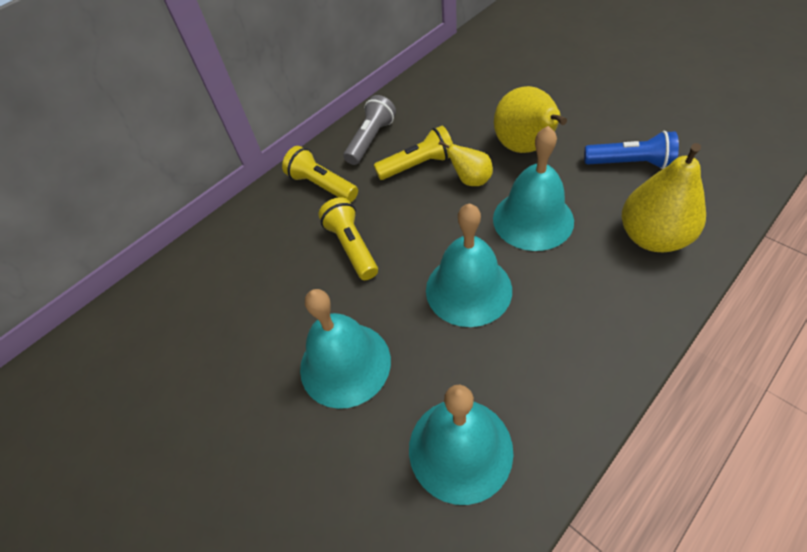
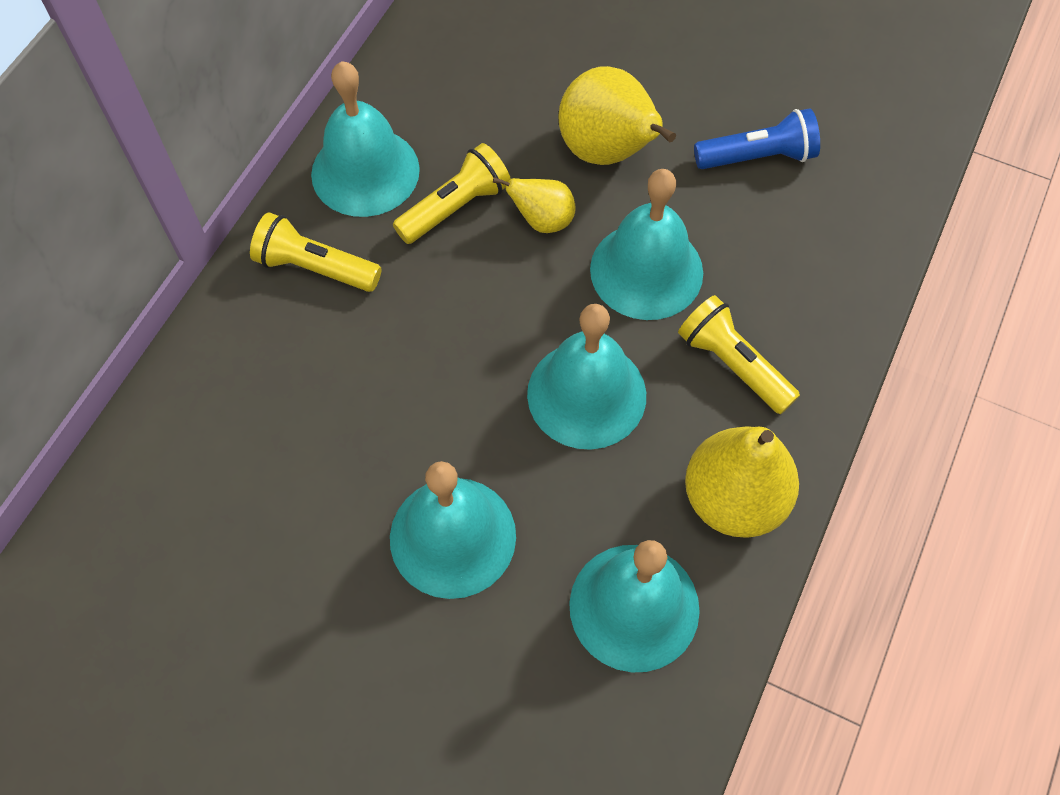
camera: 25 degrees left, 10 degrees up
(352, 247) = (400, 362): yellow flashlight -> yellow flashlight (732, 364)
(371, 140) = (365, 171): grey flashlight -> turquoise bell
(652, 237) = (805, 270): yellow pear -> yellow pear (733, 499)

